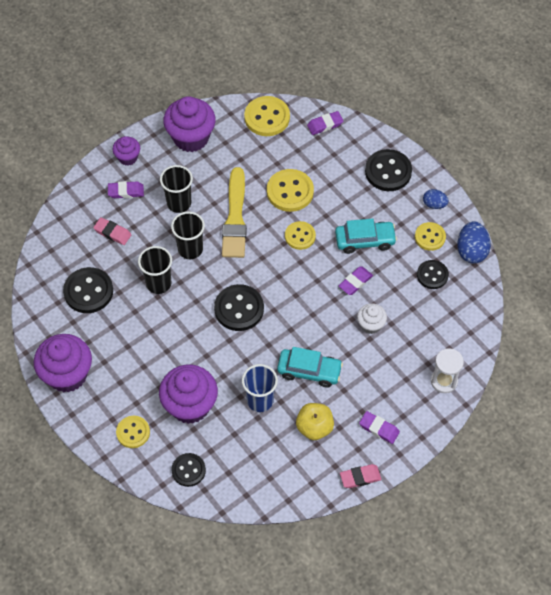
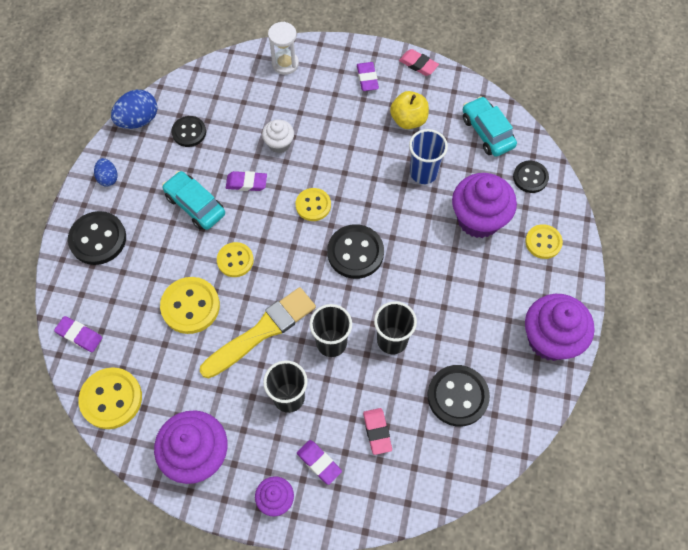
camera: 130 degrees left, 5 degrees up
(309, 371) = (363, 157): turquoise car -> turquoise car (487, 132)
(430, 237) = (149, 159): yellow button -> yellow button (313, 205)

